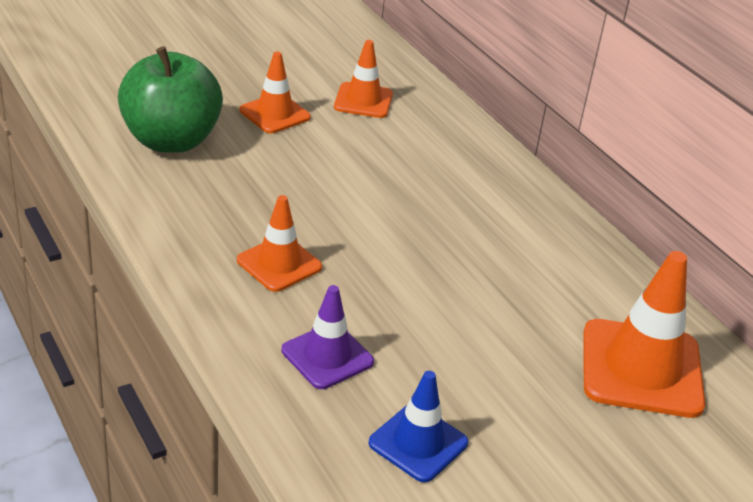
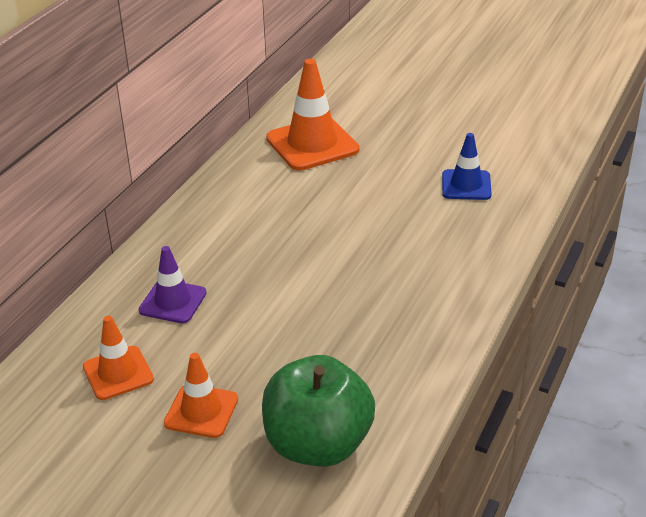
camera: 120 degrees left, 0 degrees up
(279, 264) = (395, 299): orange traffic cone -> none
(327, 356) = (449, 239): purple traffic cone -> purple traffic cone (173, 302)

